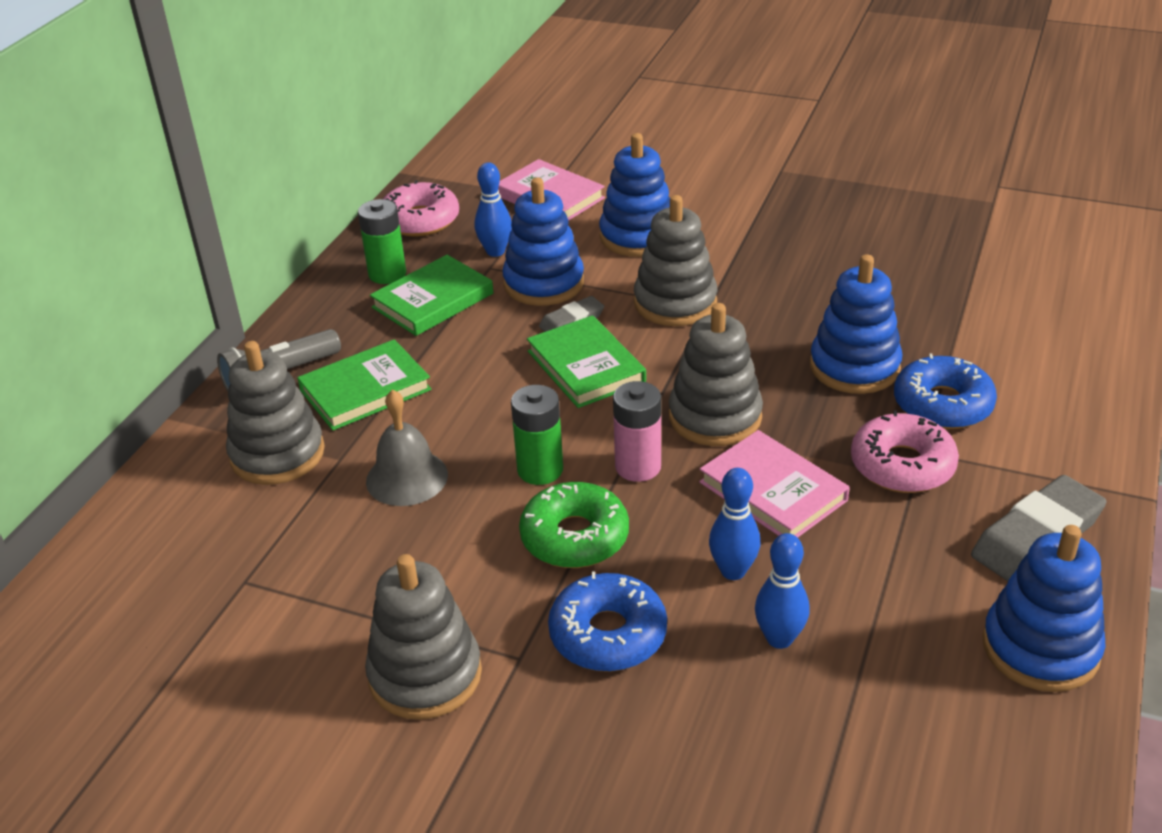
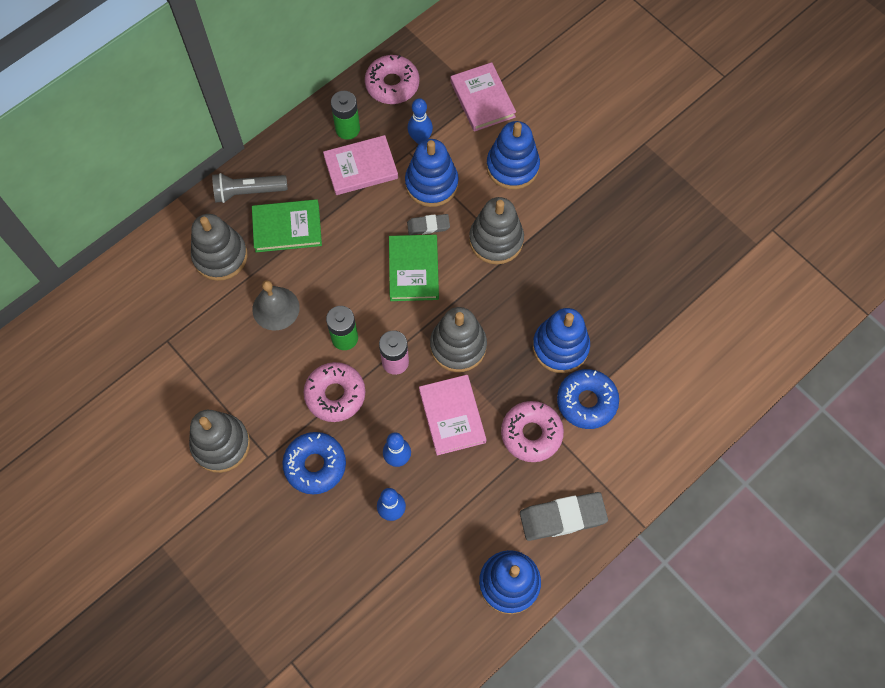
camera: 25 degrees right, 30 degrees up
(433, 301) = (361, 168): green book -> pink book
(575, 537) = (335, 394): green donut -> pink donut

